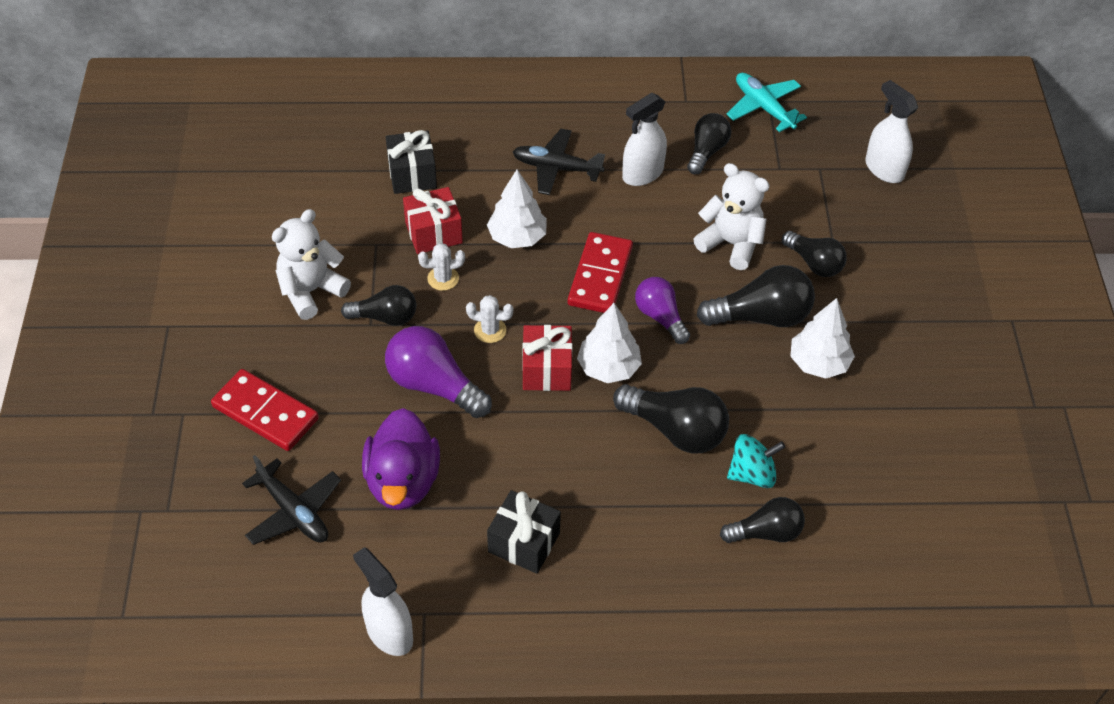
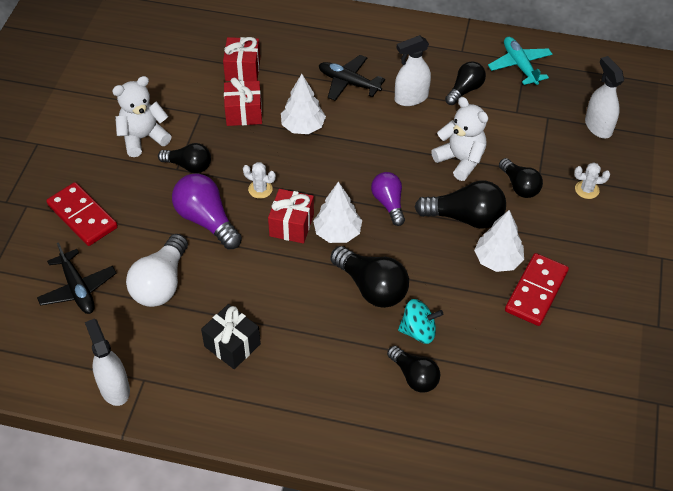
camera: 15 degrees right, 0 degrees up
(403, 481) = (161, 283): purple duck -> white light bulb
(412, 175) = (242, 69): black gift -> red gift
(443, 278) = (239, 146): white cactus -> white cactus (587, 190)
(600, 276) = (354, 165): red domino -> red domino (536, 291)
(766, 532) = (414, 376): black light bulb -> black light bulb turned 45 degrees clockwise

